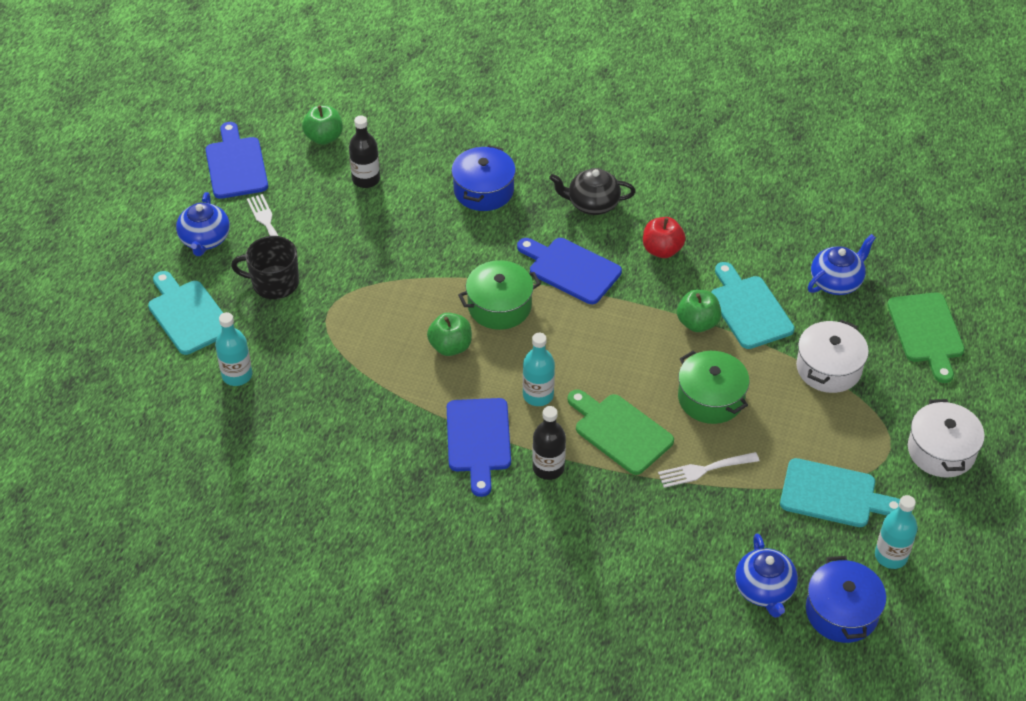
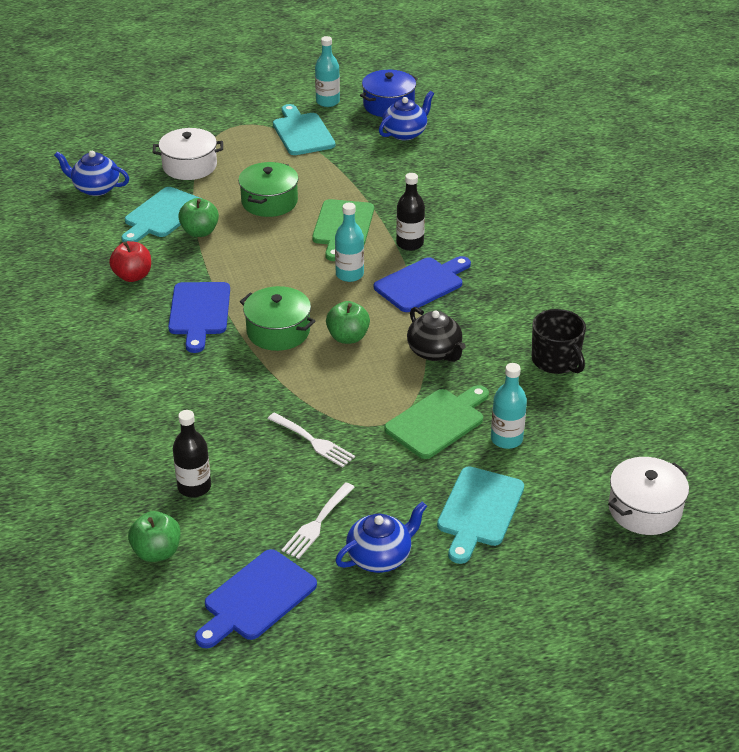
camera: 125 degrees left, 10 degrees down
(274, 283) = (385, 475): black mug -> black mug (556, 361)
(484, 190) = (143, 402): blue pot -> none
(592, 204) = (107, 332): black teapot -> black teapot (435, 352)
(704, 470) = (337, 183): white fork -> white fork (313, 441)
(926, 332) = (114, 140): green cutting board -> green cutting board (438, 422)
(941, 450) = (222, 108): white pot -> white pot (644, 509)

